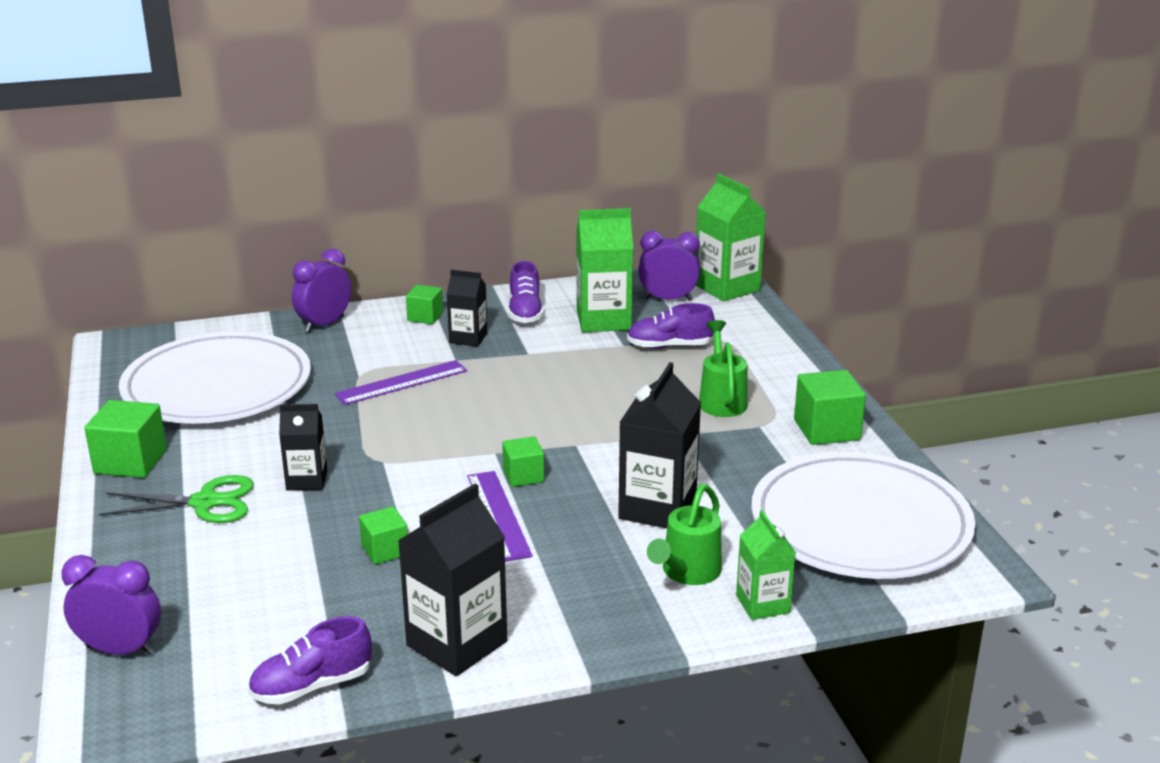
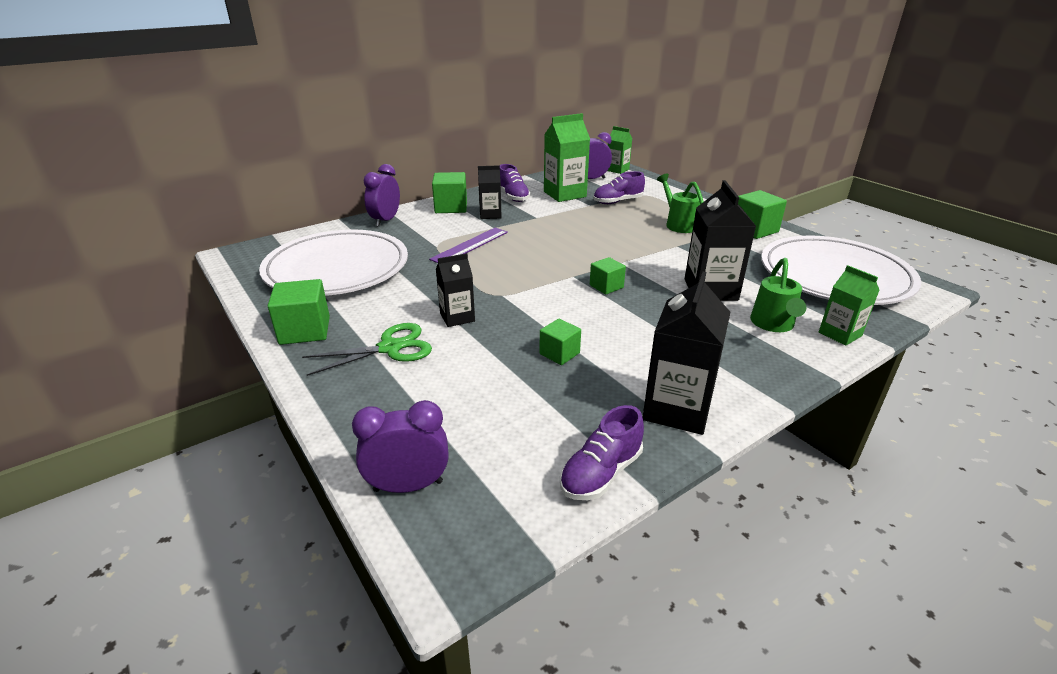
camera: 20 degrees left, 5 degrees up
(425, 317) = (451, 207): green cube -> green cube, size x1.62
(498, 515) = (615, 313): purple ruler -> none
(727, 287) = (617, 170): green carton -> green carton, size x0.60

